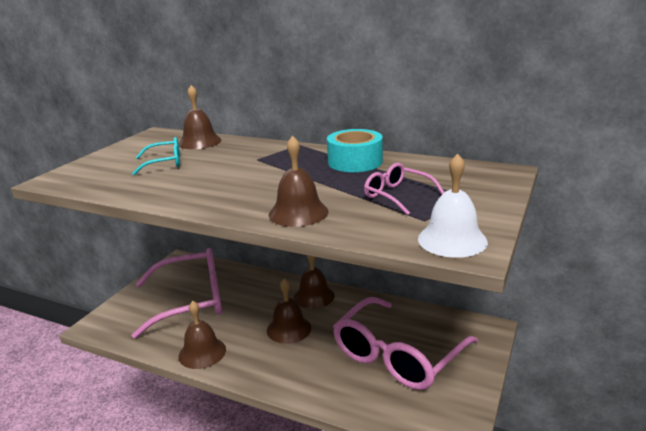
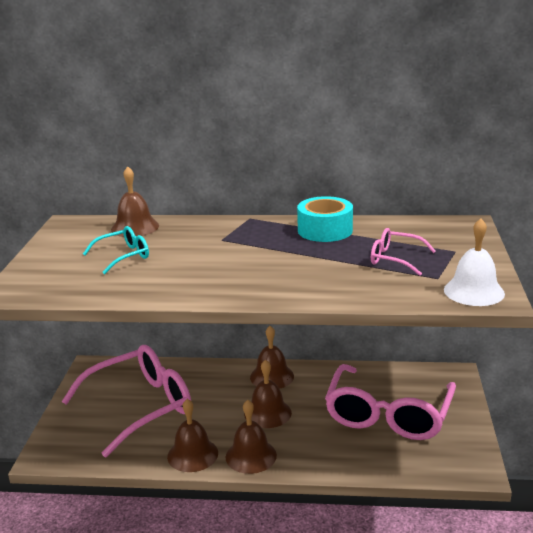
camera: 20 degrees left, 0 degrees up
(298, 213) = (321, 288): brown bell -> brown bell (251, 456)

